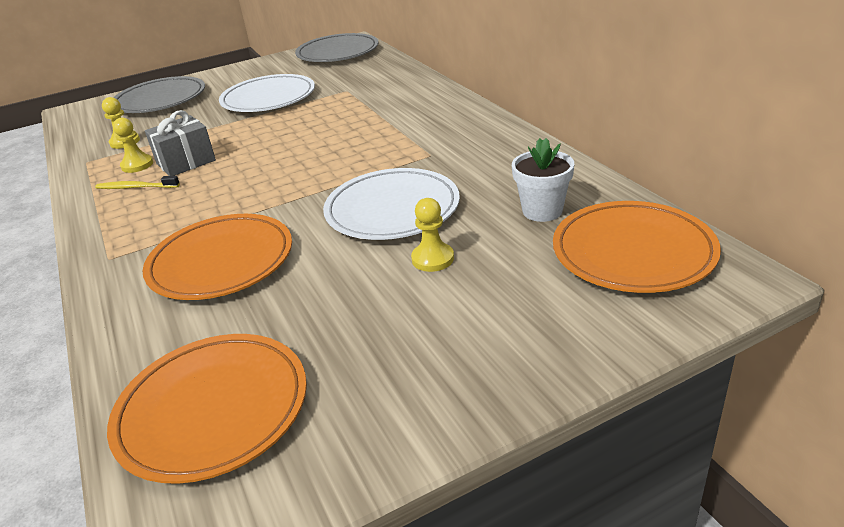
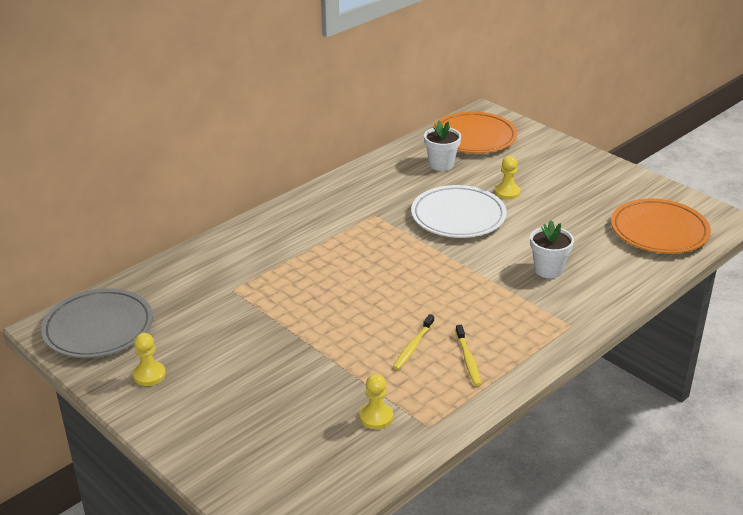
camera: 110 degrees left, 0 degrees up
(137, 165) = (426, 380): yellow pawn -> yellow pawn (149, 375)
(160, 100) = (250, 443): grey plate -> none
(186, 162) = (413, 346): grey gift -> yellow toothbrush
(221, 262) = (548, 270): orange plate -> white flower pot
(268, 98) = (251, 342): white plate -> none

